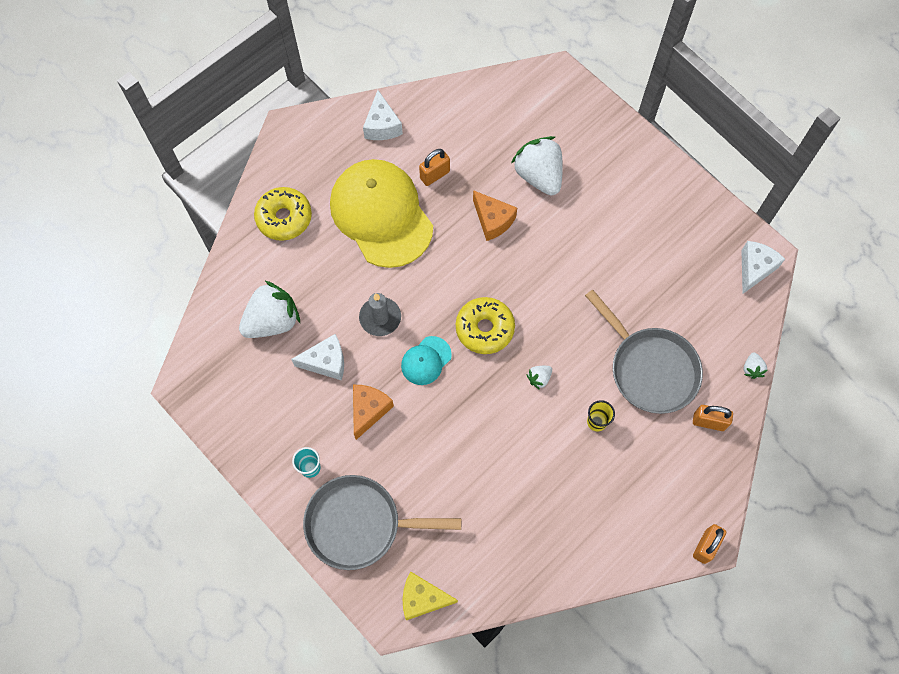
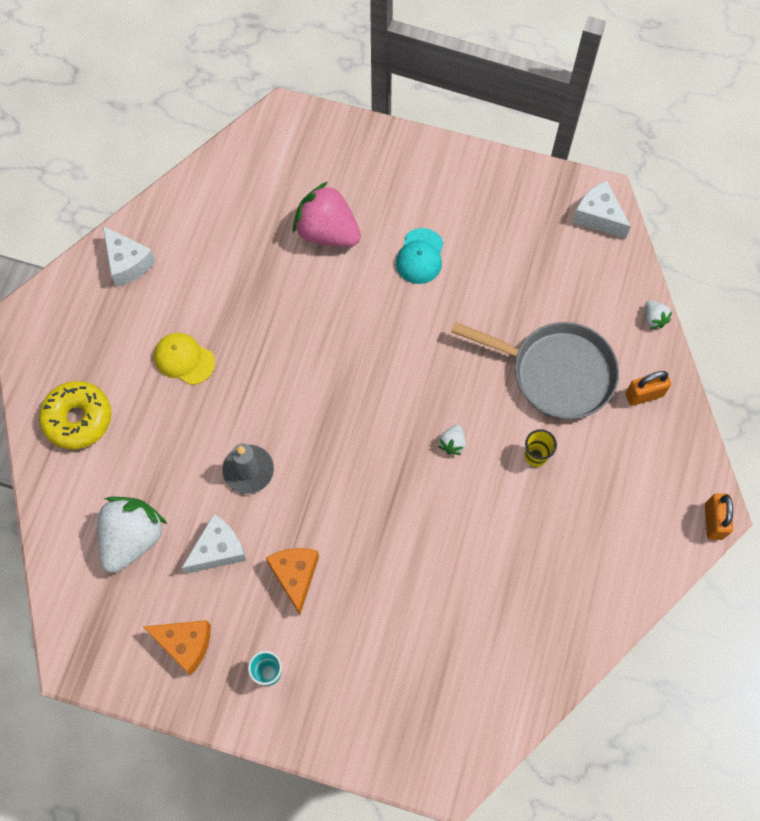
camera: 30 degrees left, 0 degrees up
(360, 524) = (357, 702): grey pan -> none
(381, 214) = (184, 359): yellow cap -> yellow cap, size x0.44
(423, 598) = (469, 740): yellow cheese -> none
(426, 360) = (324, 489): turquoise cap -> turquoise cap (420, 256)
(434, 175) = (217, 287): orange padlock -> none
(484, 329) = (366, 422): yellow donut -> none
(493, 220) = (307, 304): orange cheese -> orange cheese (185, 644)
(538, 175) = (327, 232): white strawberry -> pink strawberry
(754, 269) = (598, 216): white cheese -> white cheese turned 45 degrees counterclockwise

